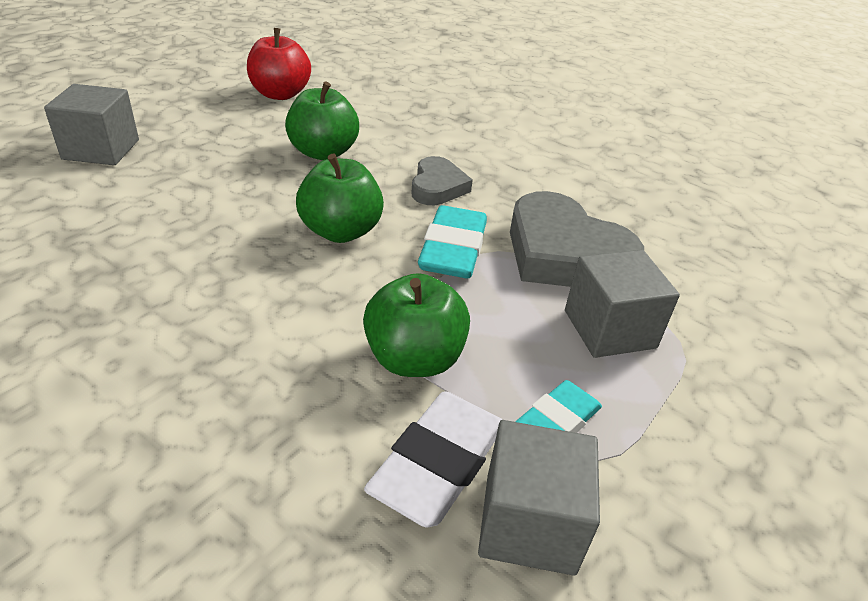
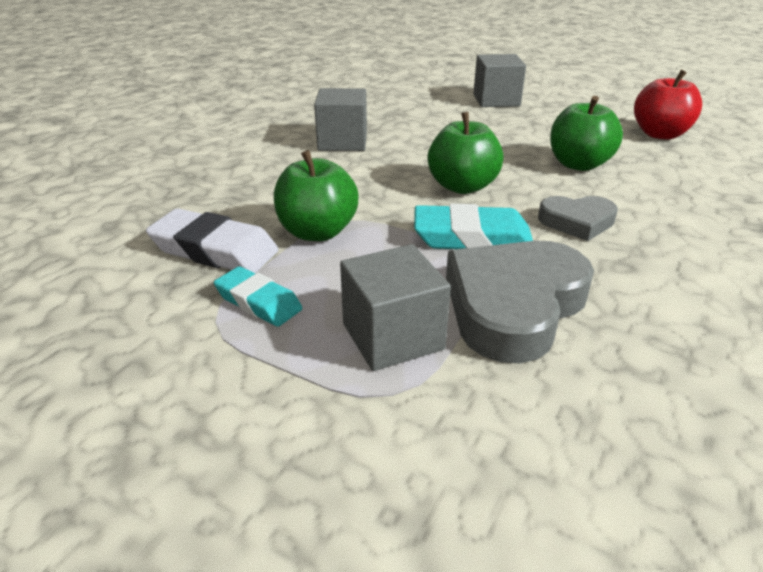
camera: 85 degrees right, 5 degrees down
(529, 523) = (159, 290): grey cube -> grey cube (342, 142)

